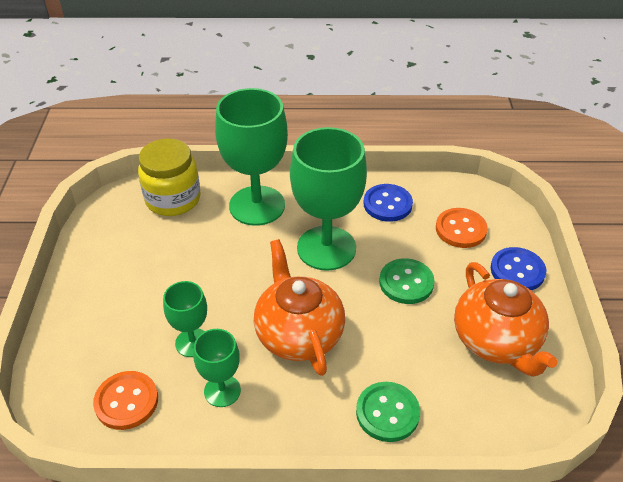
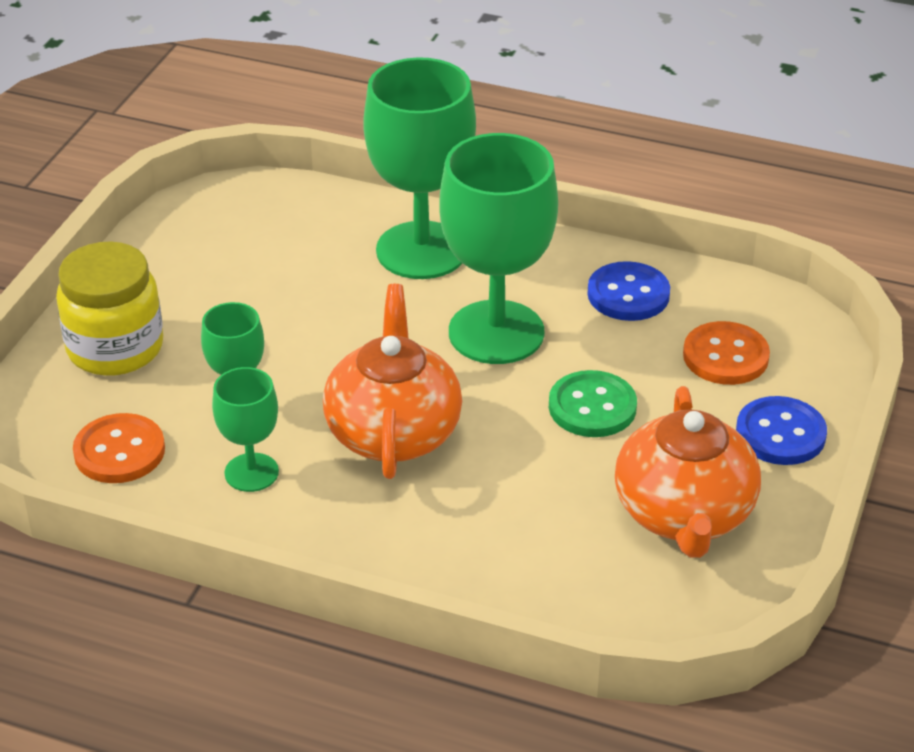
camera: 20 degrees right, 5 degrees down
(173, 199) = (299, 214): yellow jar -> yellow jar (115, 348)
(387, 413) = (466, 558): green button -> none

